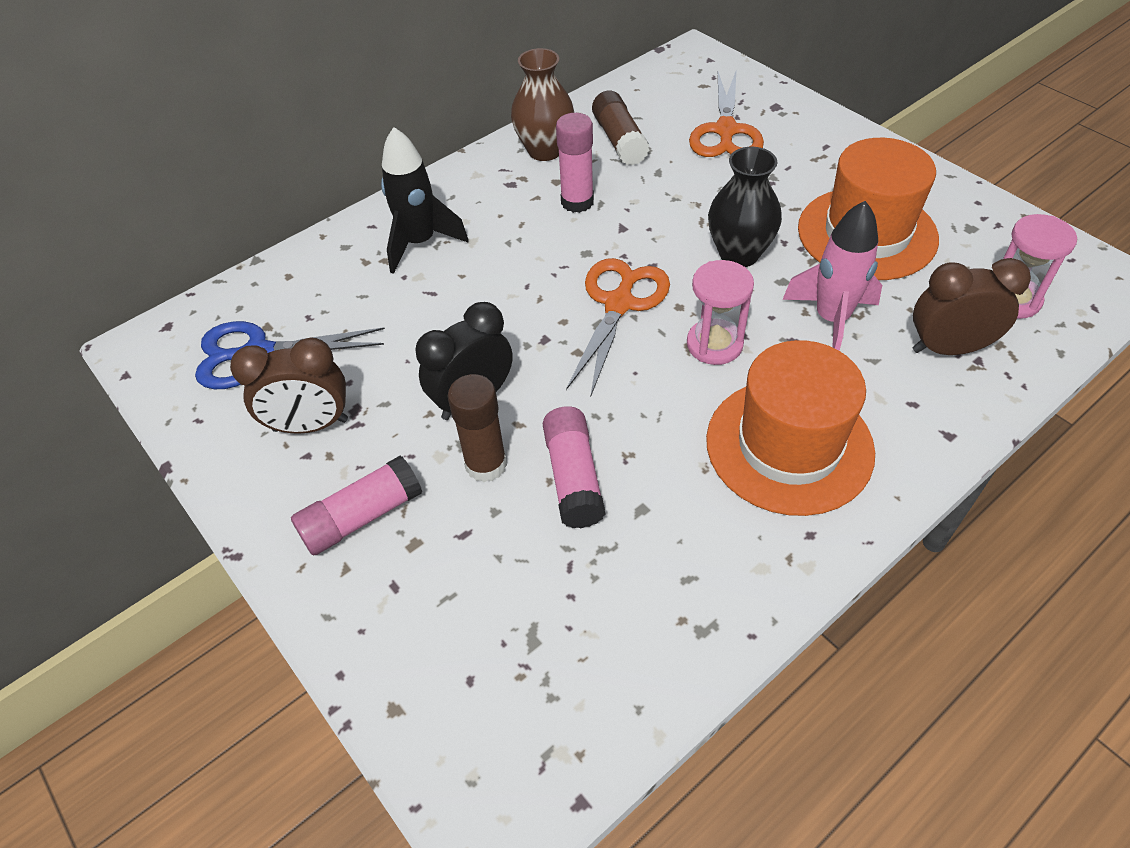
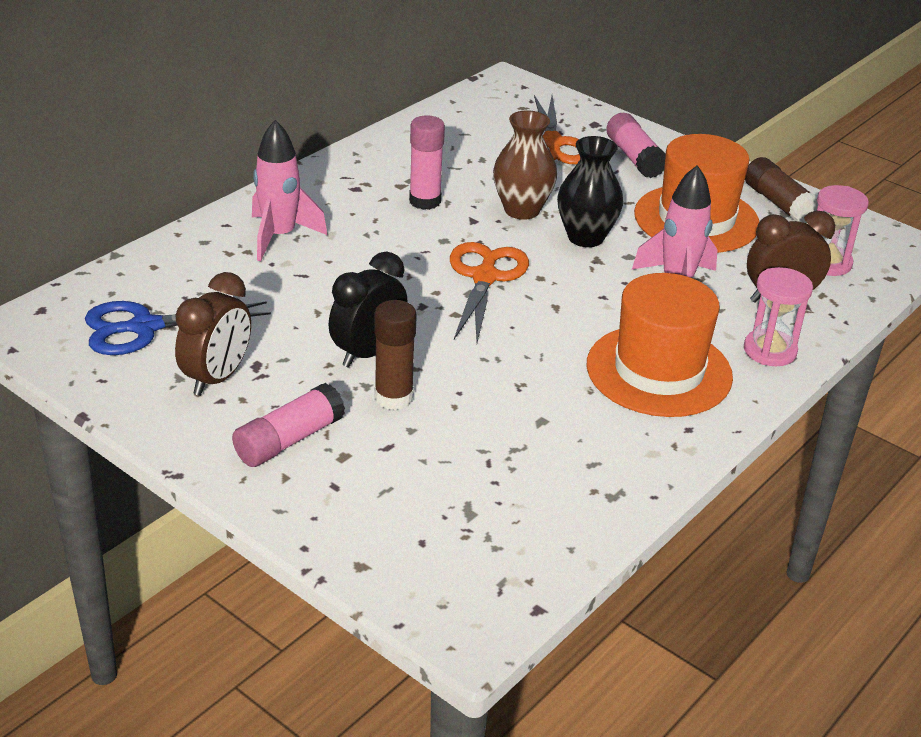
camera: 15 degrees left, 15 degrees down
(310, 425) = (217, 378): brown clock -> brown clock turned 45 degrees counterclockwise
(420, 243) = (280, 237): black rocket -> pink rocket
(545, 150) = (382, 161): brown vase -> brown vase (522, 210)
(573, 477) = (476, 402): pink glue stick -> pink glue stick (634, 158)
(619, 140) = (453, 152): brown glue stick -> brown glue stick (779, 204)
(714, 344) = (578, 303): pink hourglass -> pink hourglass (770, 350)

